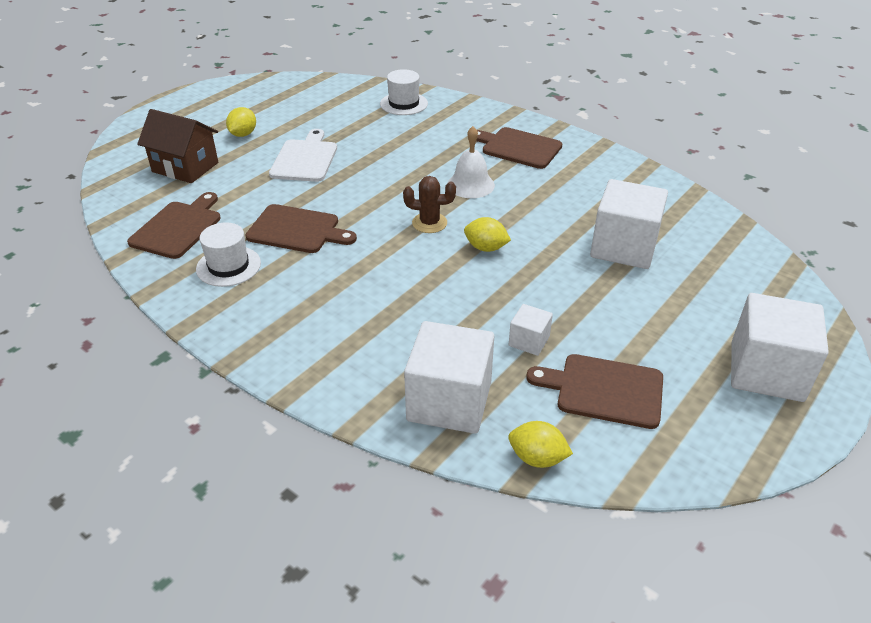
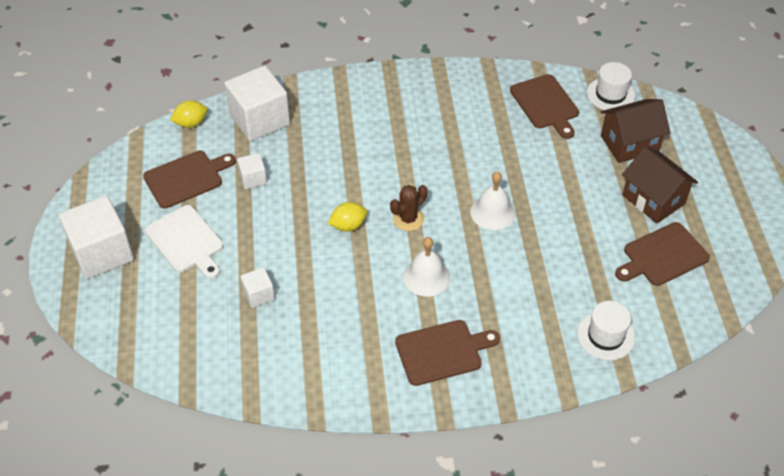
camera: 135 degrees right, 10 degrees up
(228, 266) = (475, 105): white hat -> white hat (610, 94)
(243, 134) = (653, 199): yellow lemon -> brown house
(297, 230) = (478, 153): brown cutting board -> brown cutting board (662, 256)
(305, 159) = (572, 211): white cutting board -> white cutting board (186, 241)
(359, 190) = (492, 212): none -> white bell
(624, 247) = (258, 295): white cube -> white cube, size x0.48

